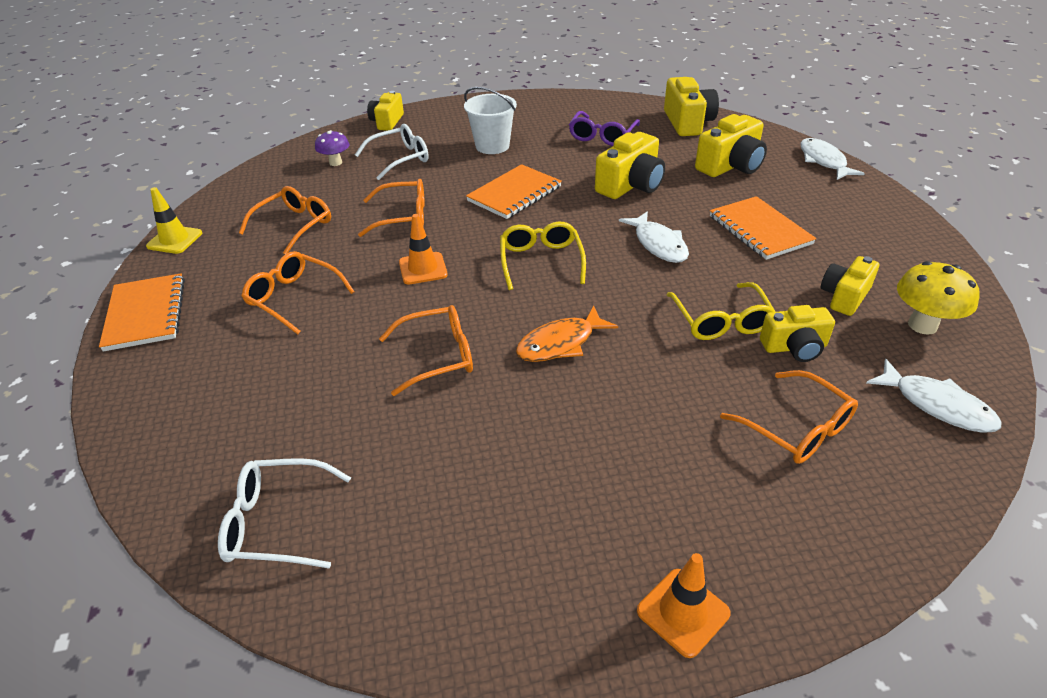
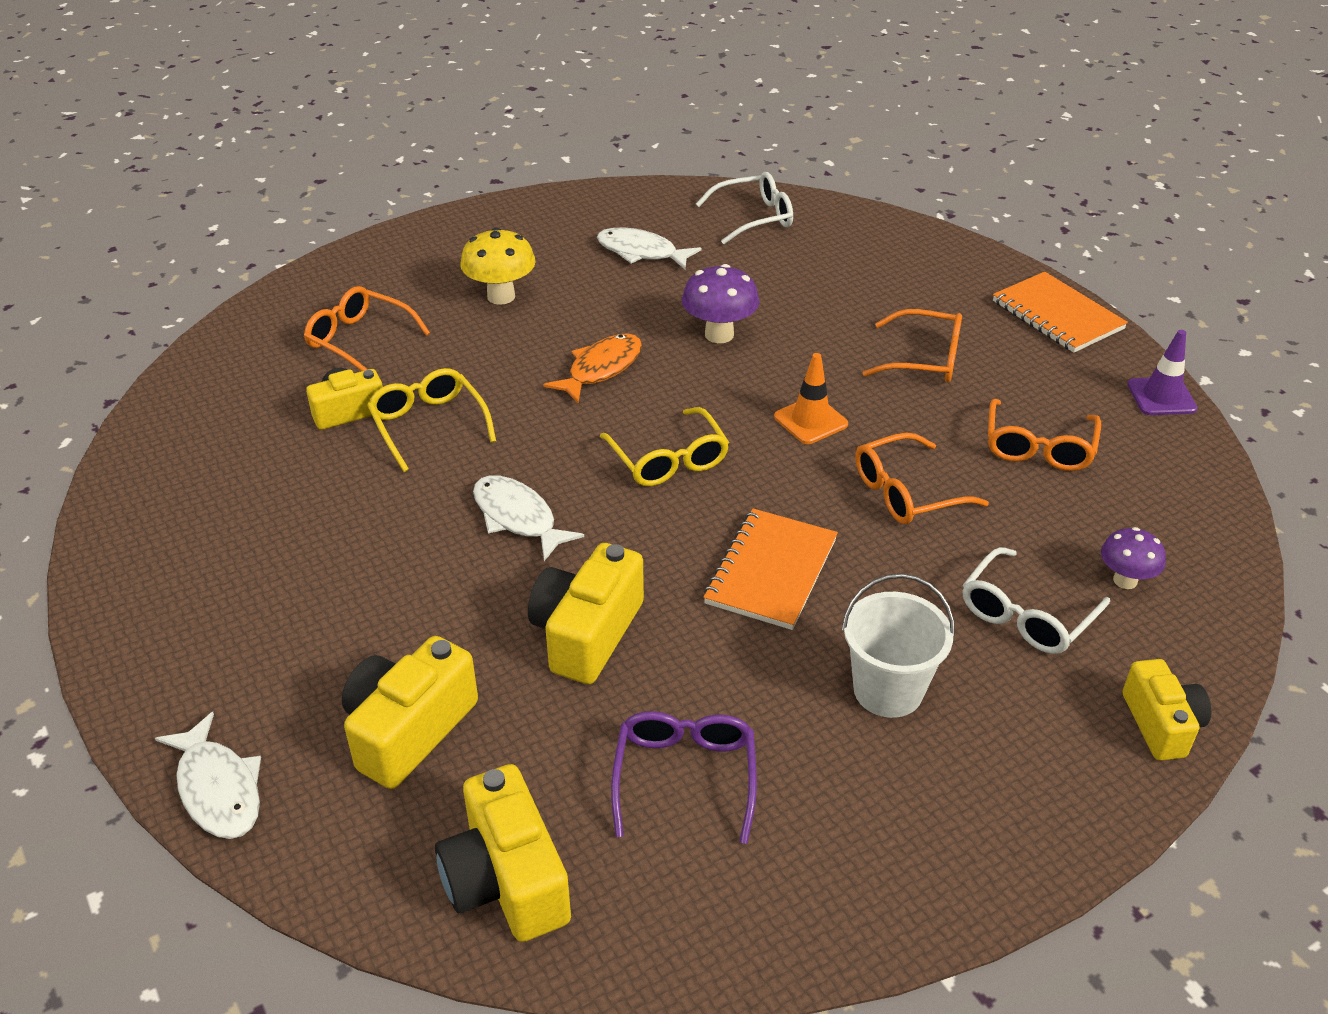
camera: 160 degrees right, 0 degrees up
(175, 240) = (1161, 397): yellow traffic cone -> purple traffic cone
(438, 356) = (719, 334): orange glasses -> purple mushroom
(683, 612) = (454, 229): orange traffic cone -> none
(759, 230) = (368, 575): orange notebook -> none
(844, 297) = (272, 484): yellow camera -> none
(922, 325) = (190, 464): yellow mushroom -> yellow mushroom (501, 296)
(937, 405) = (218, 382): white fish -> white fish (641, 252)

